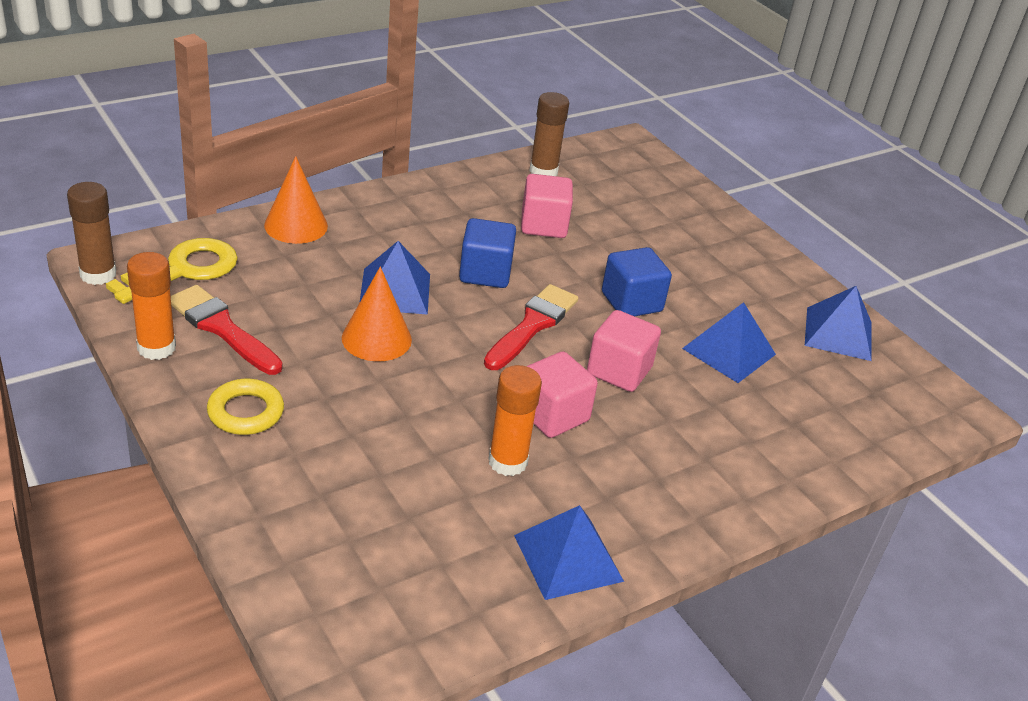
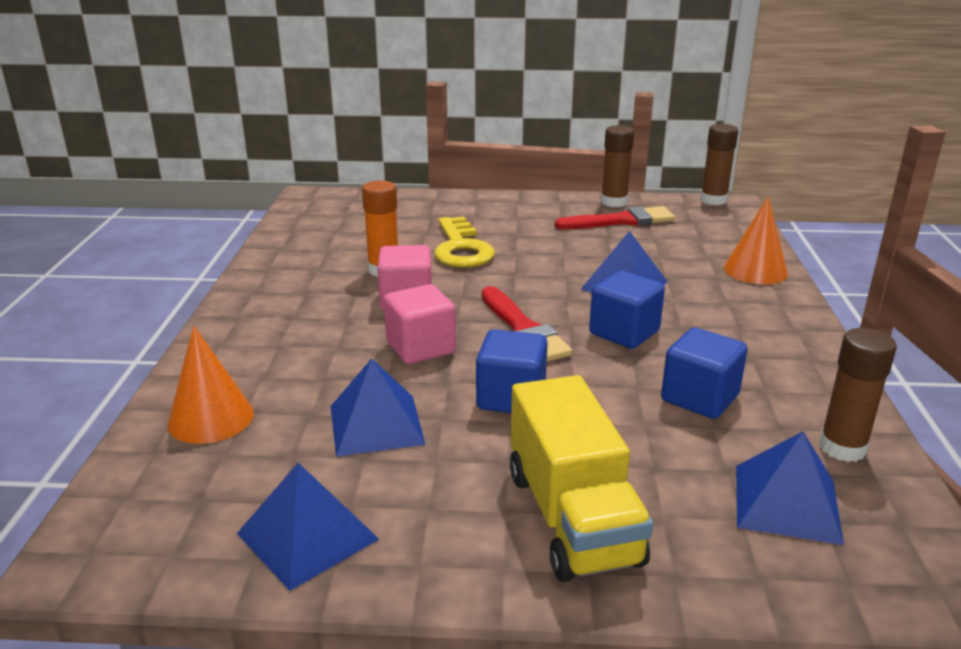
camera: 130 degrees right, 10 degrees down
(156, 348) = (614, 202): orange glue stick -> brown glue stick
(183, 270) = (704, 222): yellow key -> yellow key (461, 248)
(245, 412) = (525, 212): yellow ring -> none
(376, 338) = (564, 263): orange cone -> orange cone (211, 418)
(543, 225) = (699, 398): pink cube -> blue cube
(568, 558) = (283, 263): blue pyramid -> blue pyramid (787, 503)
(710, 248) = (572, 517): none -> yellow truck

